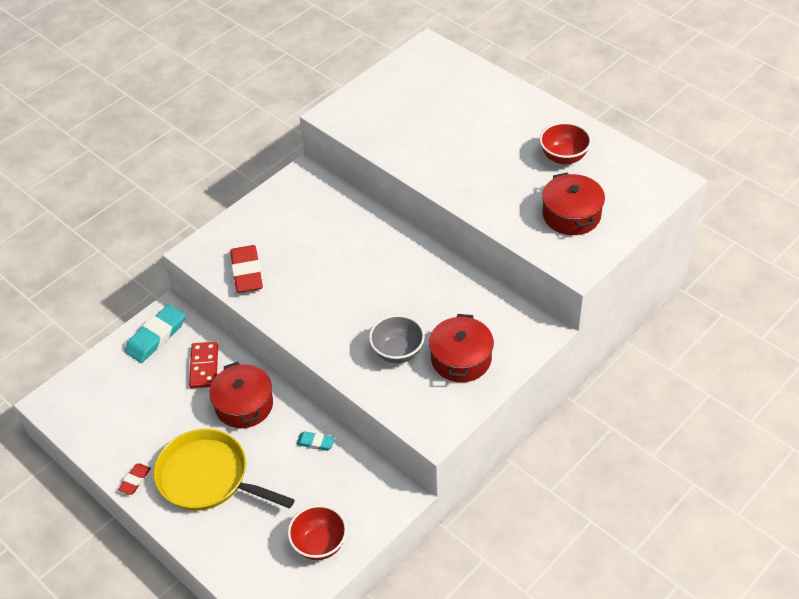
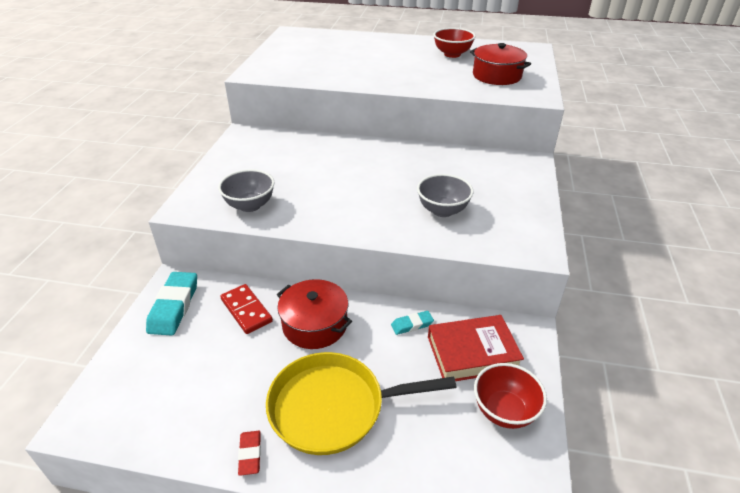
camera: 35 degrees left, 10 degrees down
(247, 272) = (250, 205): red eraser -> grey bowl
(339, 490) = (472, 353): none -> red book
(461, 359) = (496, 196): red pot -> none

